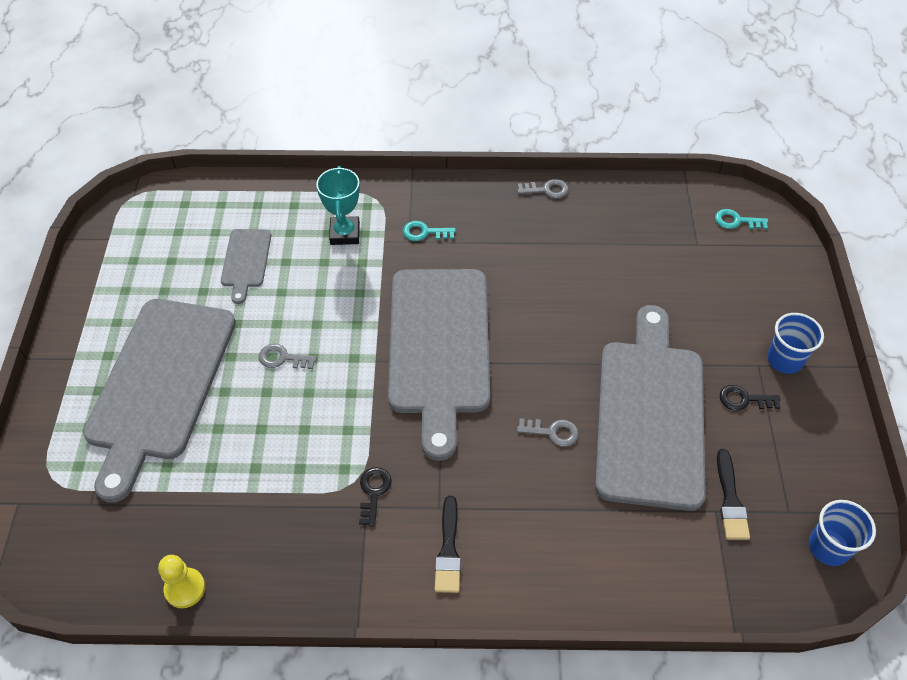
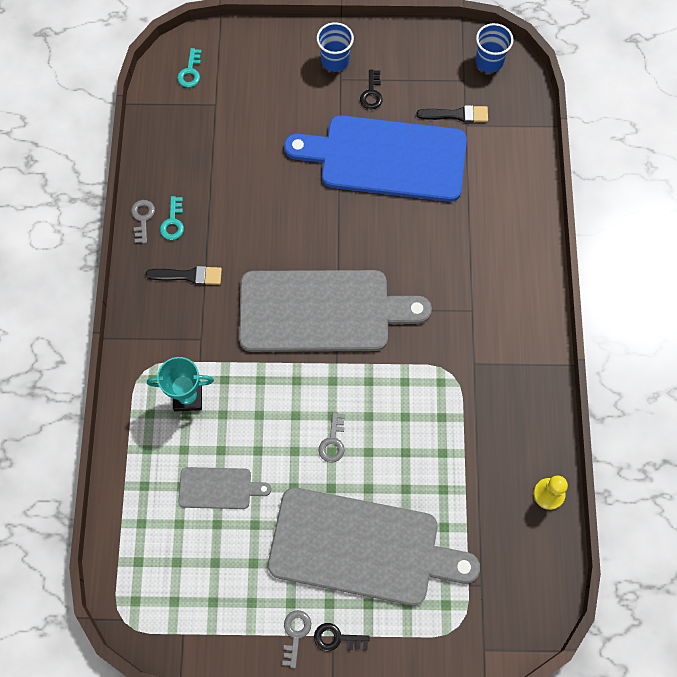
camera: 90 degrees left, 15 degrees up
(374, 492) = (460, 358): black key -> black key (336, 638)
(424, 232) = (190, 325): turquoise key -> turquoise key (173, 222)
(448, 550) = (506, 303): black brush -> black brush (188, 275)
(552, 432) = (403, 227): grey key -> grey key (295, 634)
(650, 415) = (386, 158): grey cutting board -> blue cutting board

